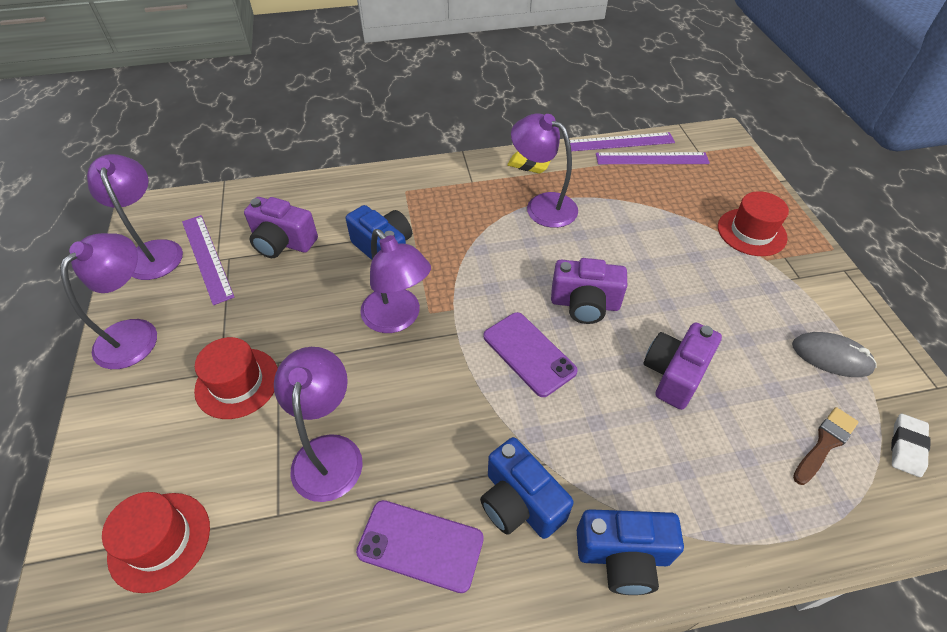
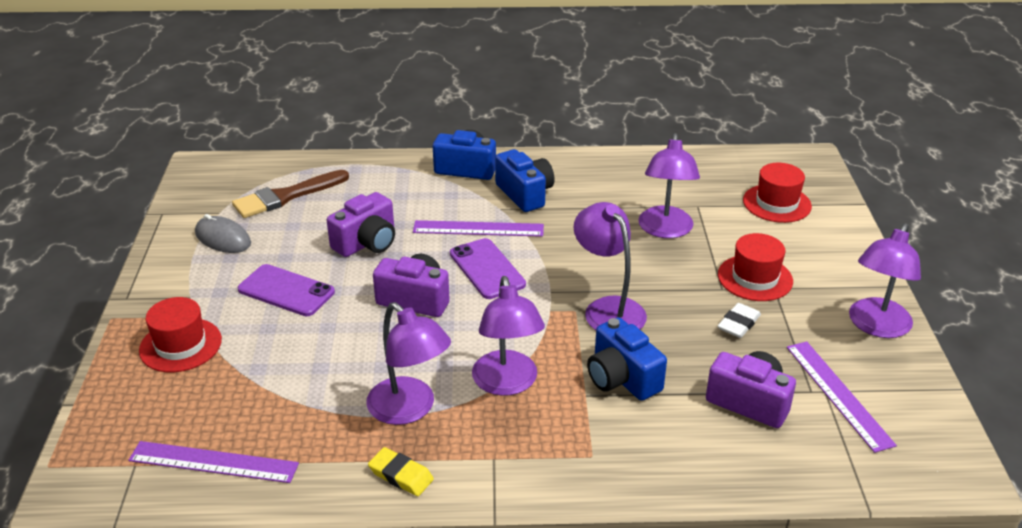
camera: 170 degrees left, 15 degrees down
(154, 251) = (910, 410): purple lamp -> purple lamp (507, 383)
(420, 545) = (597, 185): purple phone -> purple phone (286, 291)
(620, 142) = (238, 500): purple ruler -> purple ruler (478, 229)
(825, 443) = (286, 196): brown brush -> brown brush, size x1.54
(906, 447) = (229, 189): white eraser -> white eraser (738, 324)

